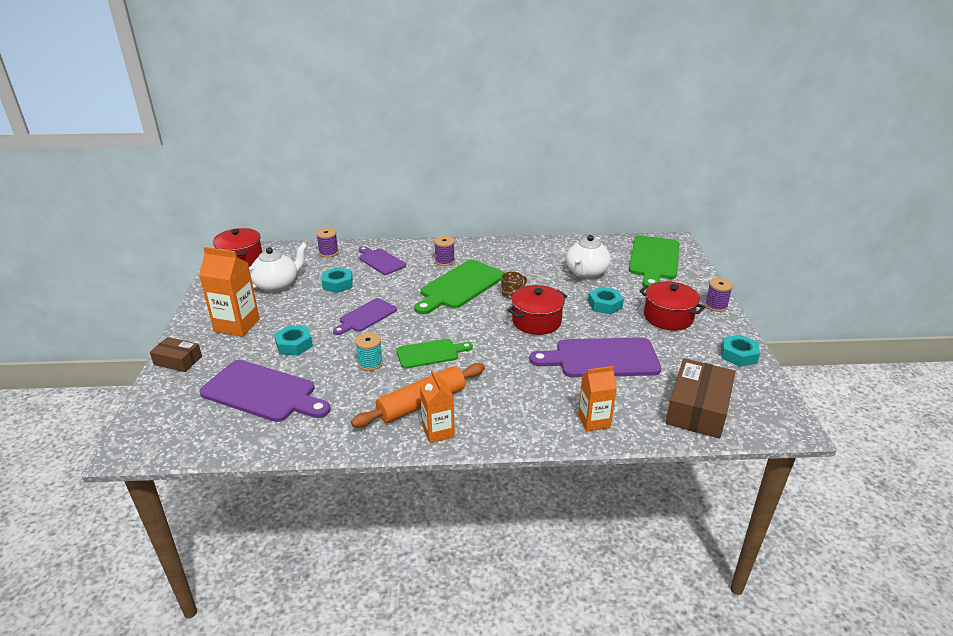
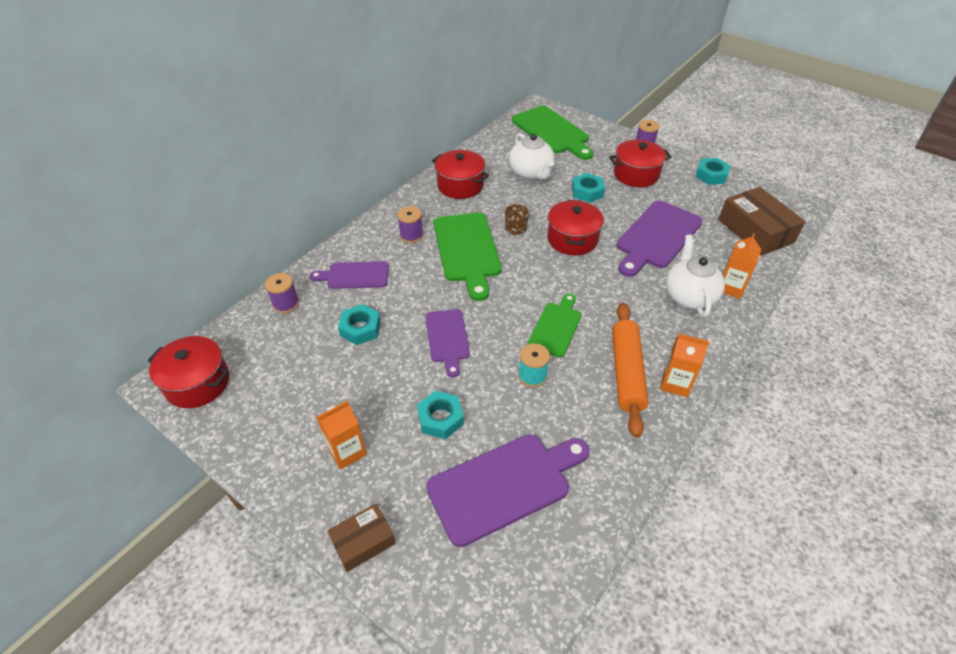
camera: 50 degrees left, 15 degrees up
(237, 325) = (347, 451): orange carton -> orange carton, size x0.65
(277, 285) = (302, 378): white teapot -> white teapot (689, 296)
(524, 254) = (460, 185): none -> red pot

